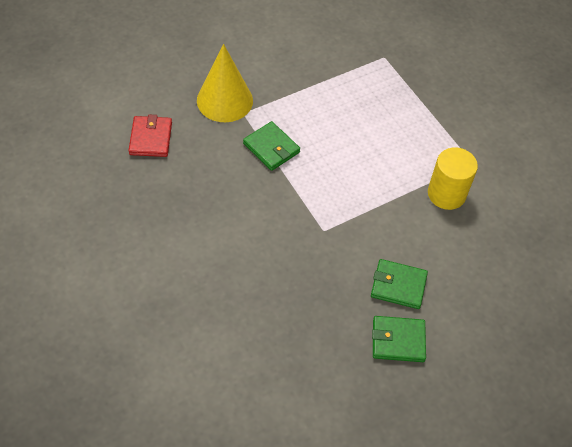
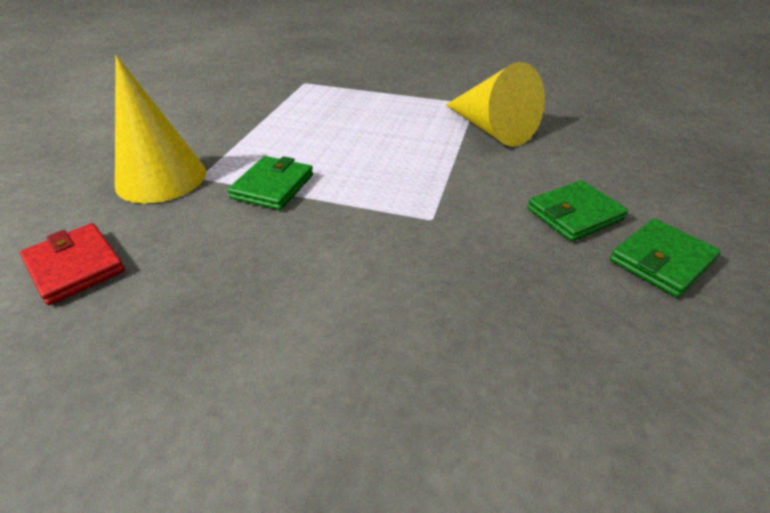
camera: 40 degrees left, 15 degrees down
(271, 148) = (273, 186): green wallet -> green wallet turned 75 degrees counterclockwise
(446, 194) = (491, 129): yellow cylinder -> yellow cone

